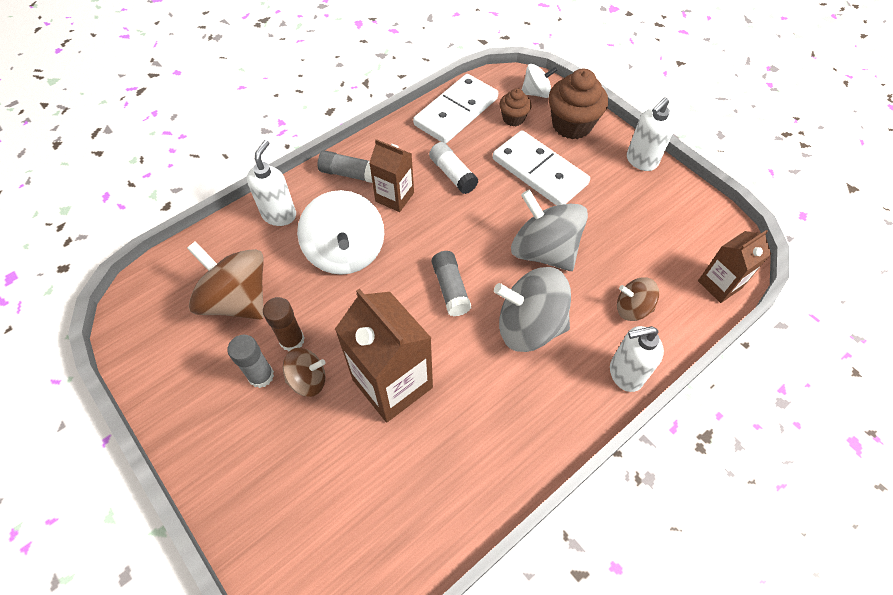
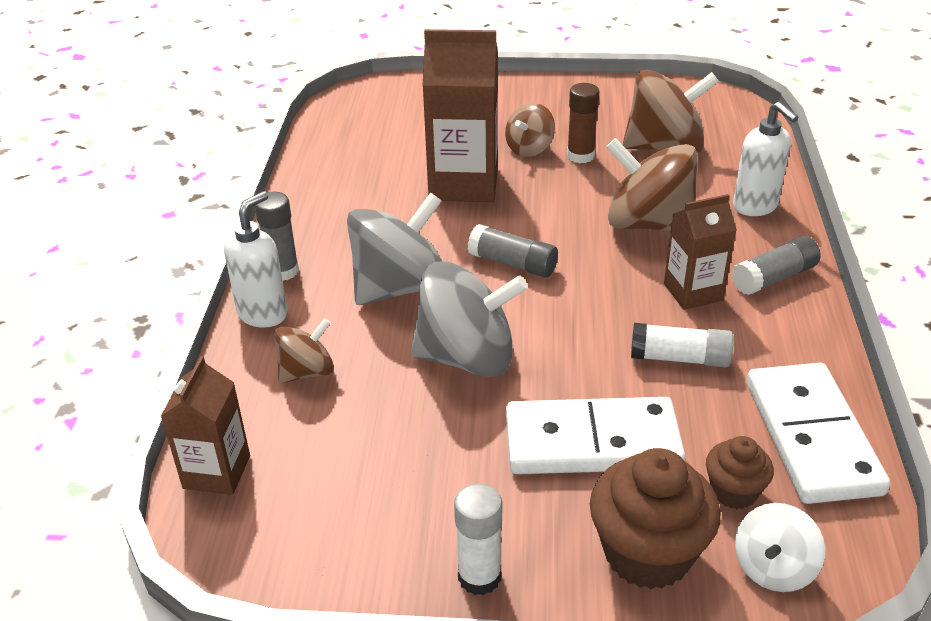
camera: 135 degrees right, 20 degrees down
(261, 376) = (565, 130): grey glue stick -> grey glue stick (283, 271)
(346, 252) = (648, 224): white spinning top -> brown spinning top
(641, 161) = (479, 576): white soap dispenser -> white glue stick

